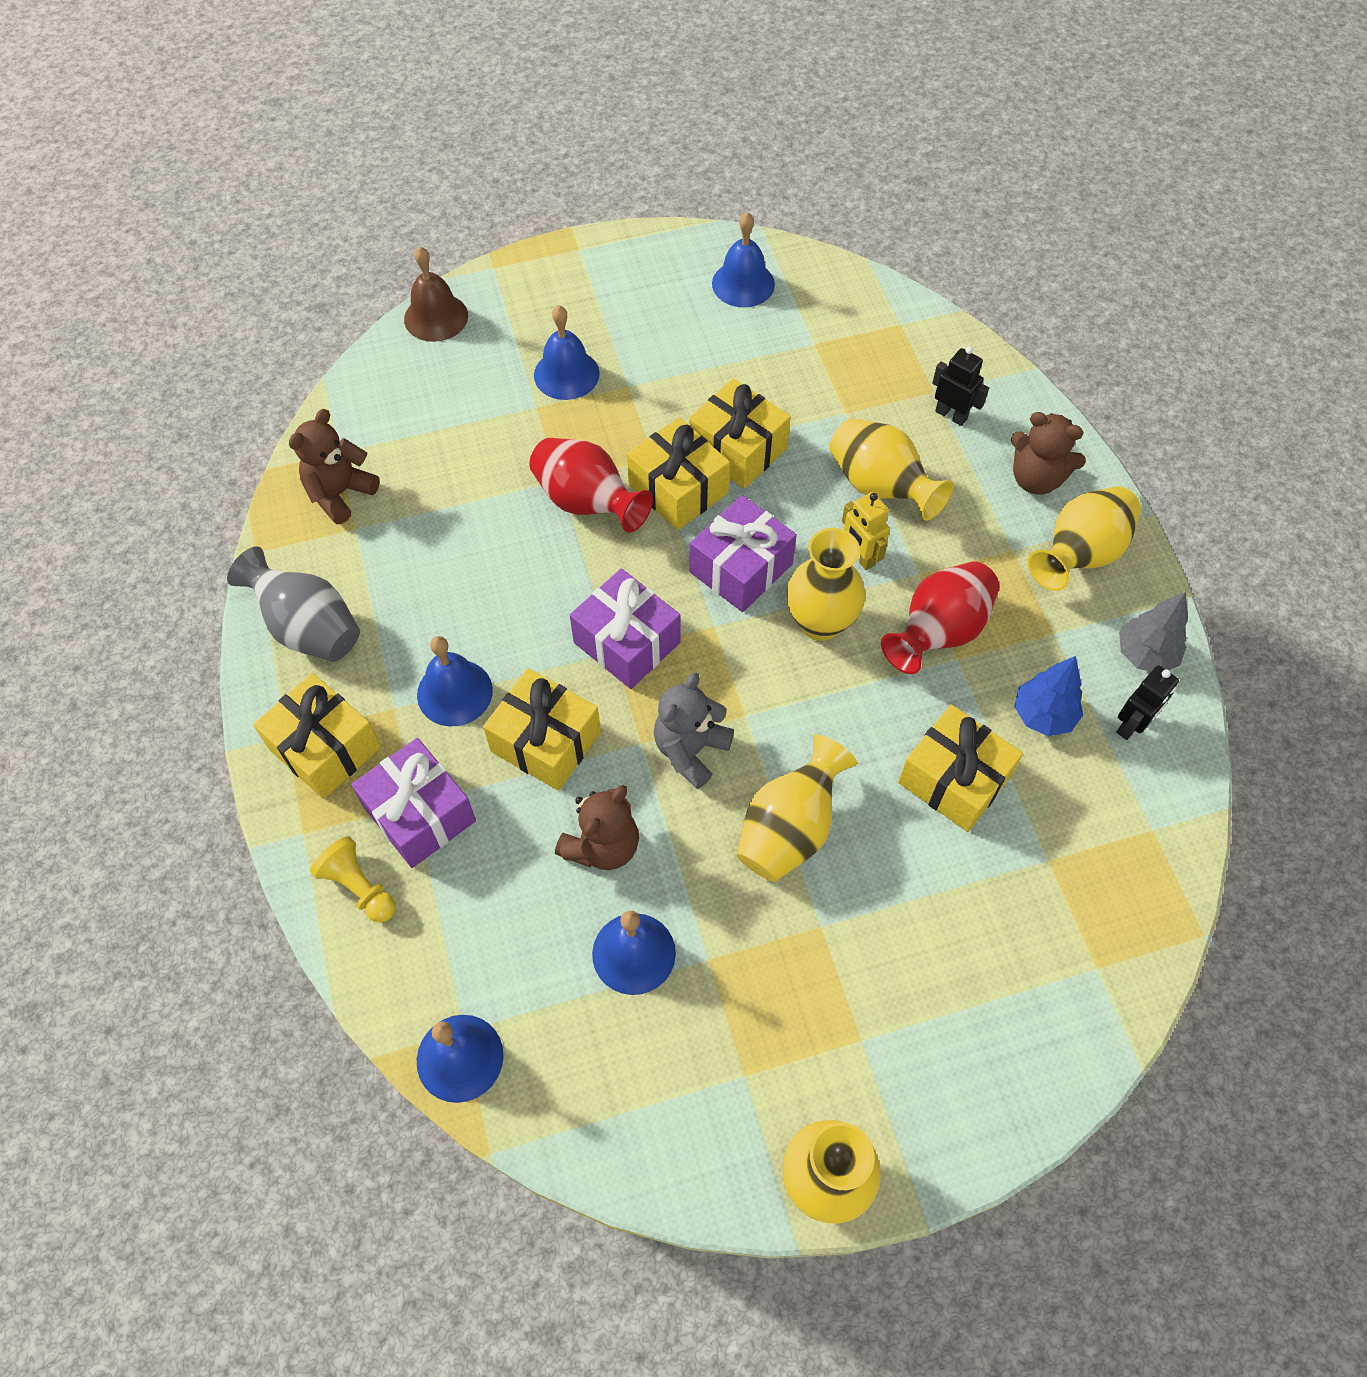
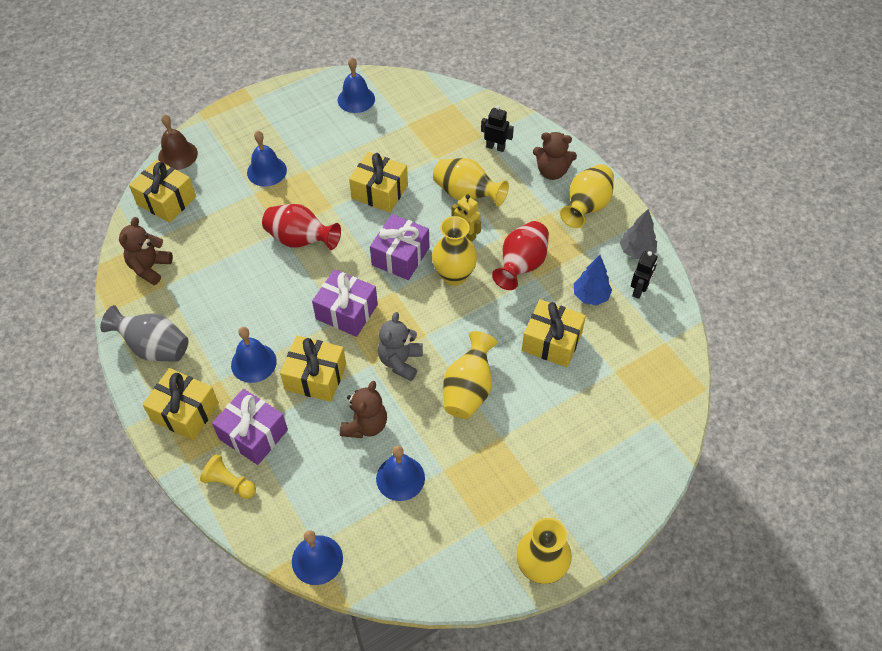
camera: 15 degrees left, 5 degrees down
(678, 489) = (351, 221): yellow gift -> yellow gift (166, 201)

